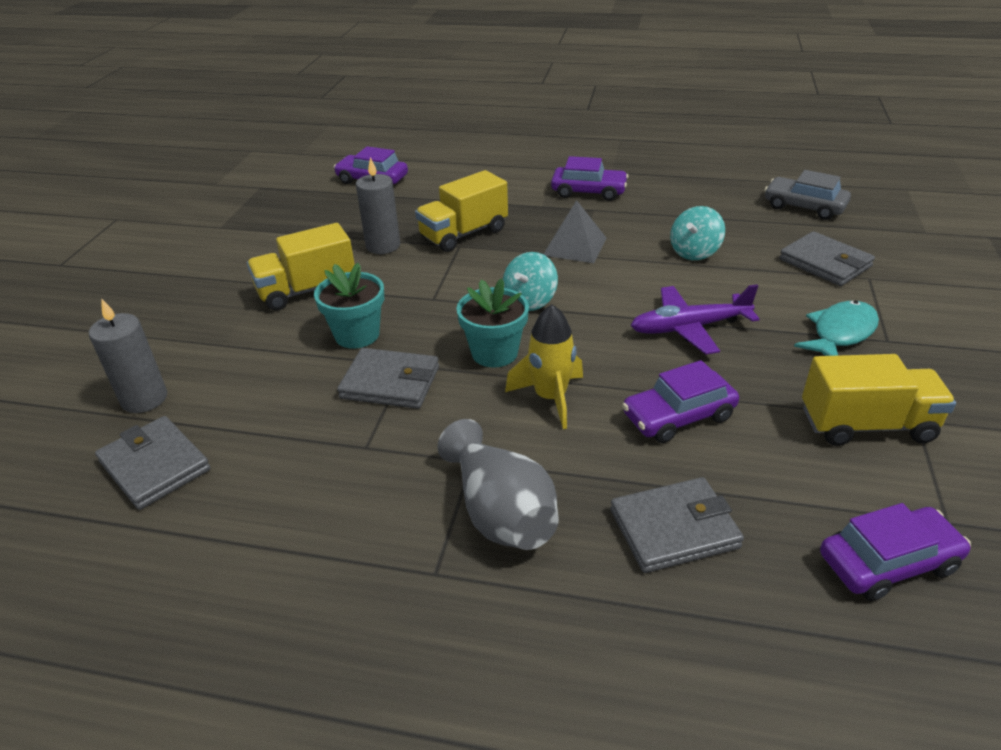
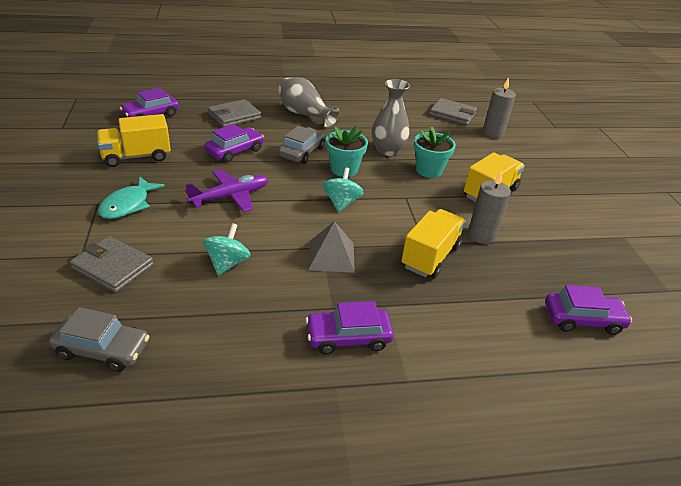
camera: 155 degrees right, 0 degrees up
(390, 382) = (387, 150): grey wallet -> grey vase
(550, 398) = (302, 152): yellow rocket -> grey car

